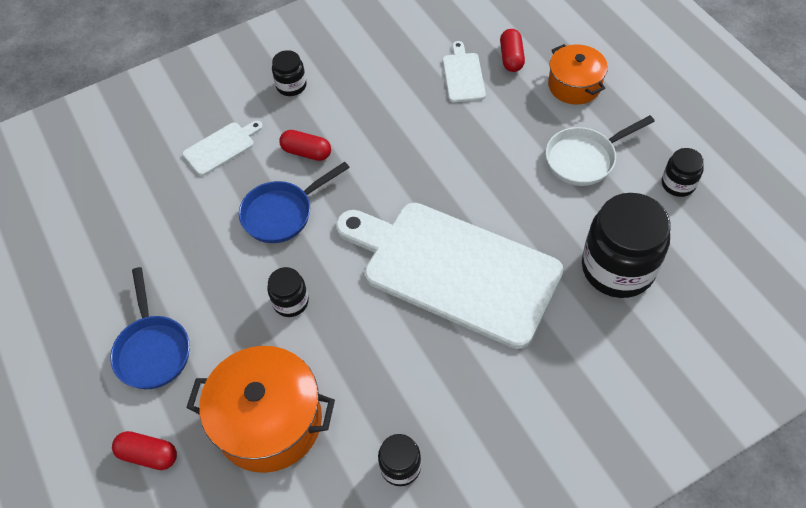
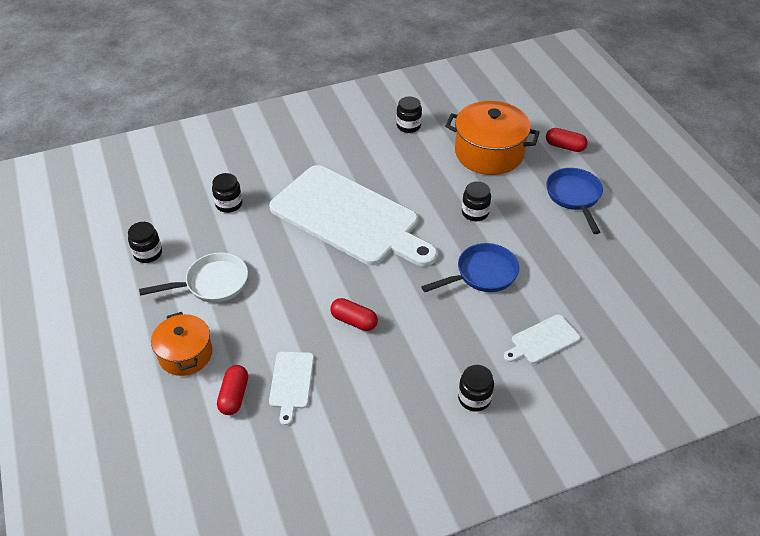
camera: 175 degrees left, 10 degrees down
(306, 152) = (460, 324): red capsule -> red capsule (354, 321)
(617, 268) = (229, 204): black jar -> black jar, size x0.49

